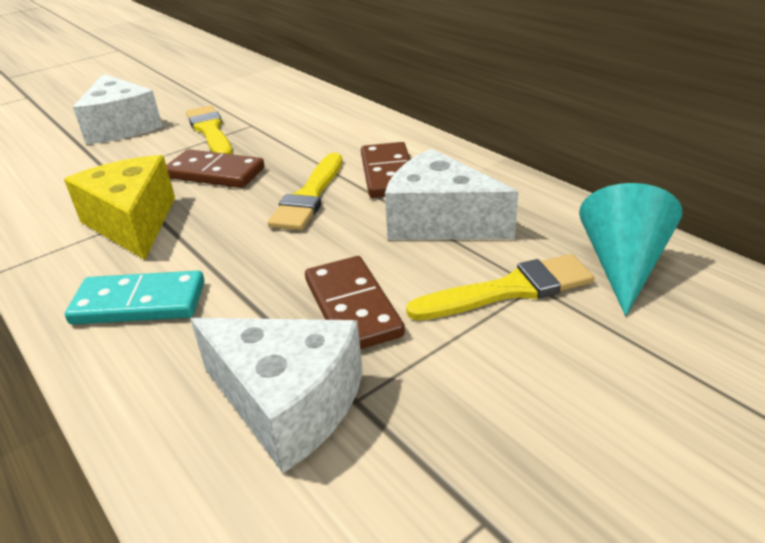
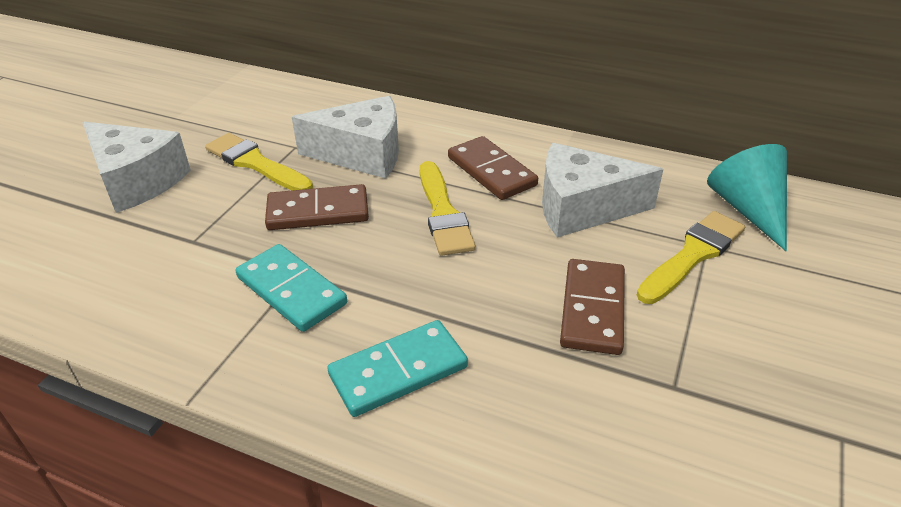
camera: 30 degrees left, 5 degrees up
(133, 223) = (291, 291): yellow cheese -> turquoise domino
(288, 403) = (629, 410): white cheese -> white cheese (362, 154)
(352, 307) = (593, 309): brown domino -> brown domino turned 60 degrees clockwise

